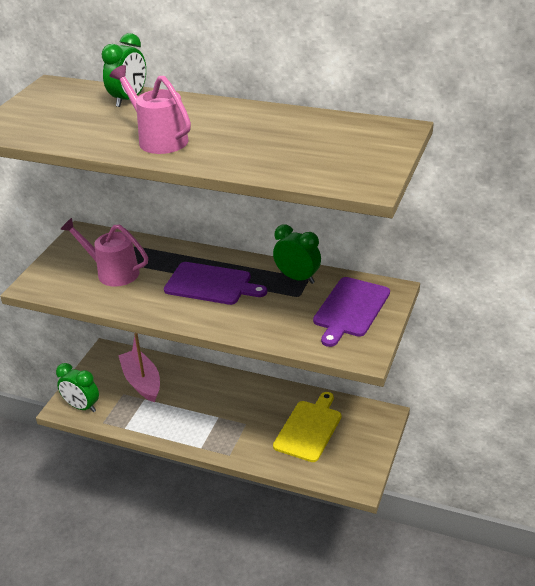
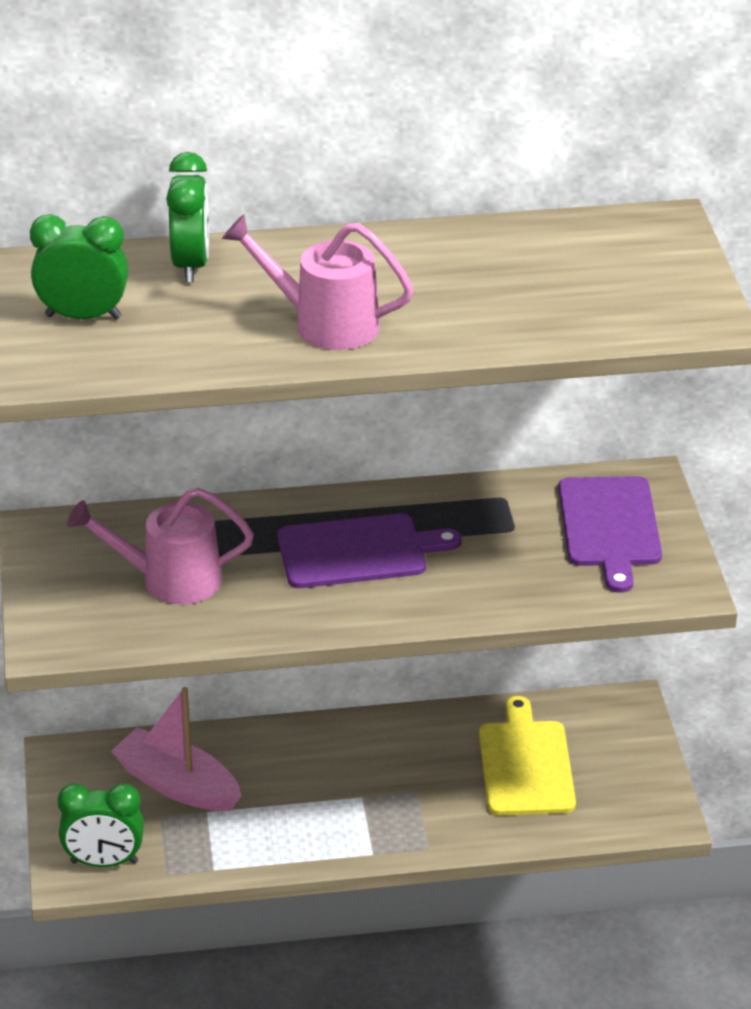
camera: 30 degrees left, 0 degrees up
(297, 278) = (487, 502): green clock -> green clock (83, 317)

